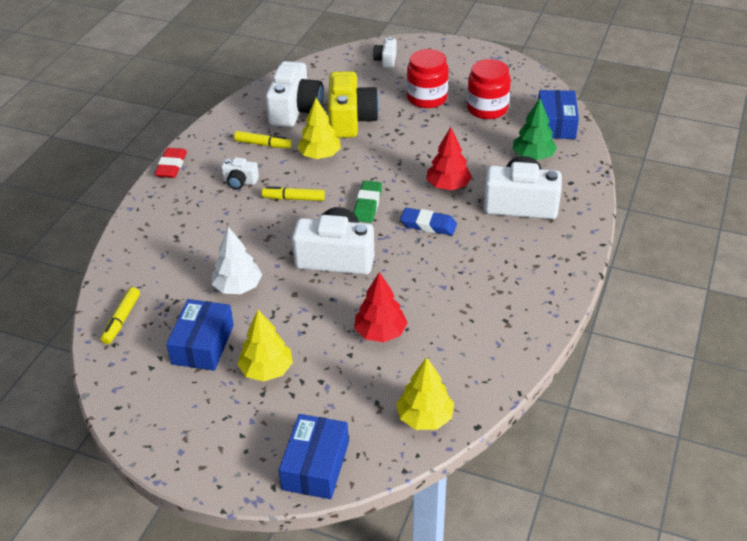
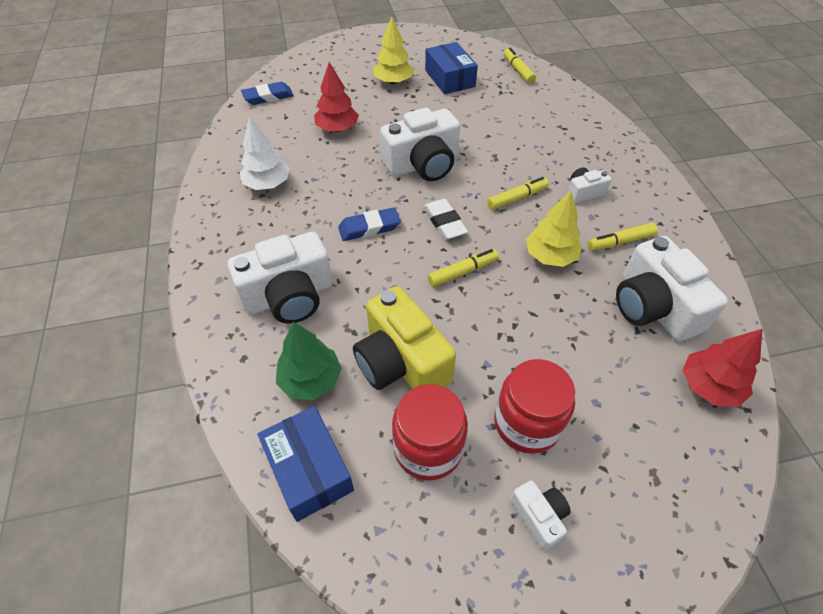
camera: 145 degrees right, 10 degrees up
(171, 166) = (661, 179): red eraser -> none
(238, 287) = (471, 115): white tree -> white tree (267, 184)
(315, 466) = (318, 56): blue box -> none
(350, 120) = (577, 325): yellow camera -> yellow camera (401, 362)
(367, 205) = (444, 222): green eraser -> white eraser
(386, 60) = (667, 486): white camera -> white camera (539, 517)
(388, 170) = (463, 272): none -> yellow marker
(425, 417) = (268, 97): yellow tree -> blue eraser
(448, 186) = (384, 282): red tree -> red tree (709, 386)

